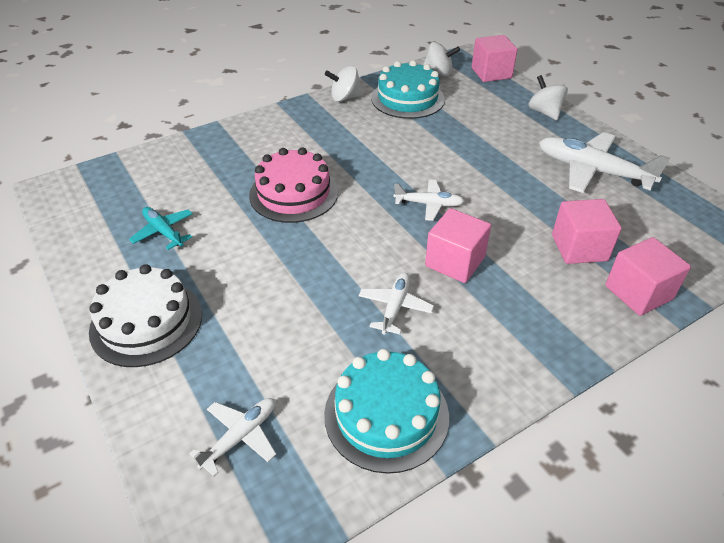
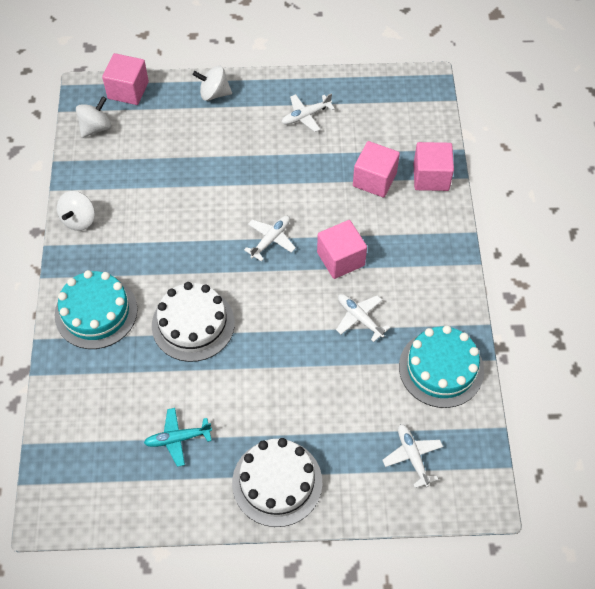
camera: 60 degrees left, 15 degrees up
(293, 193) = (193, 324): pink cake -> white cake
(407, 99) = (119, 174): turquoise cake -> turquoise cake (96, 312)
(592, 171) = (306, 116): white plane -> white plane, size x0.55

